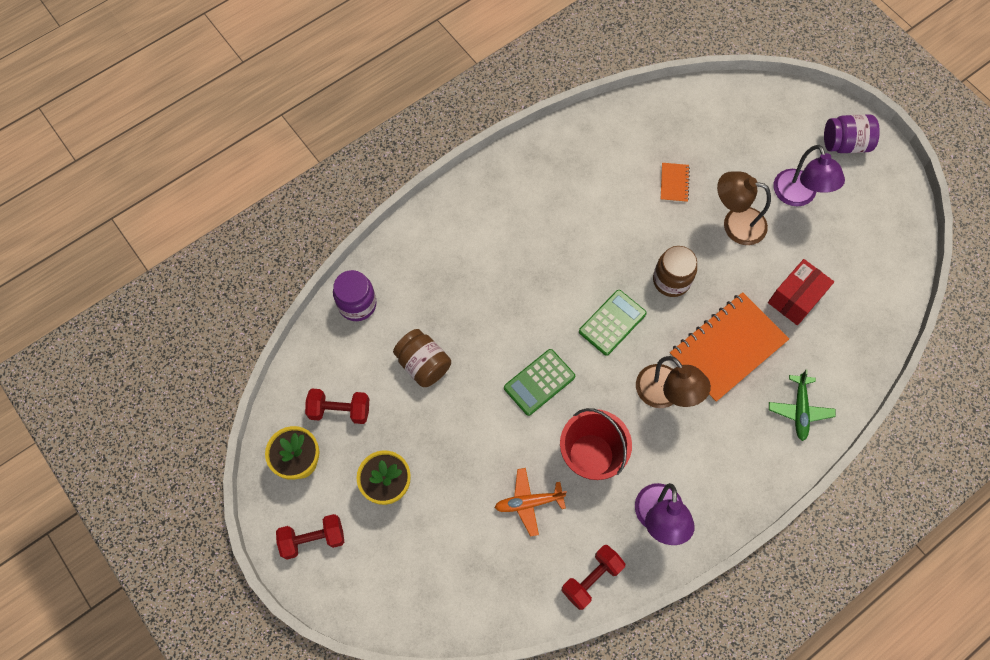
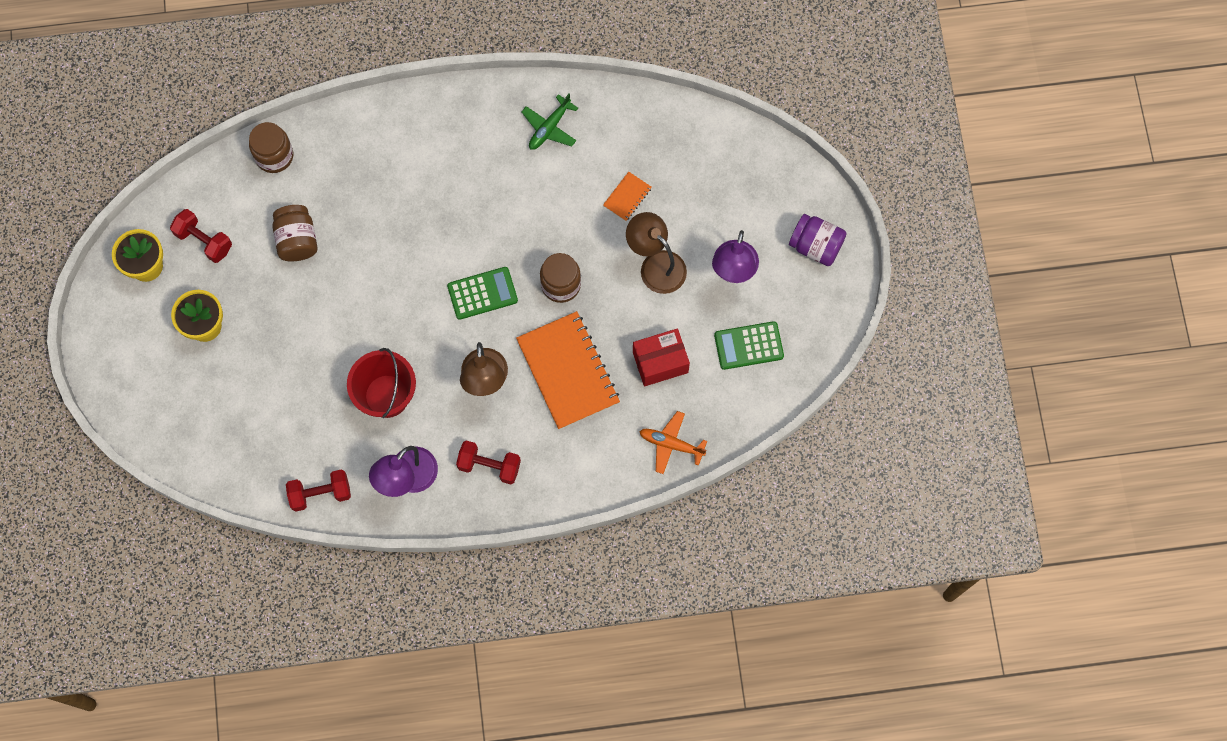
camera: 30 degrees right, 5 degrees up
(313, 539) = (120, 335): red dumbbell -> red dumbbell (489, 466)
(357, 304) = (274, 156): purple jar -> brown jar
(528, 503) = (310, 404): orange plane -> orange plane (671, 444)
(539, 382) = (385, 310): green calculator -> green calculator (748, 345)
(727, 348) = (568, 371): orange notebook -> orange notebook turned 75 degrees clockwise
(800, 410) = (592, 459): green plane -> green plane (549, 128)

